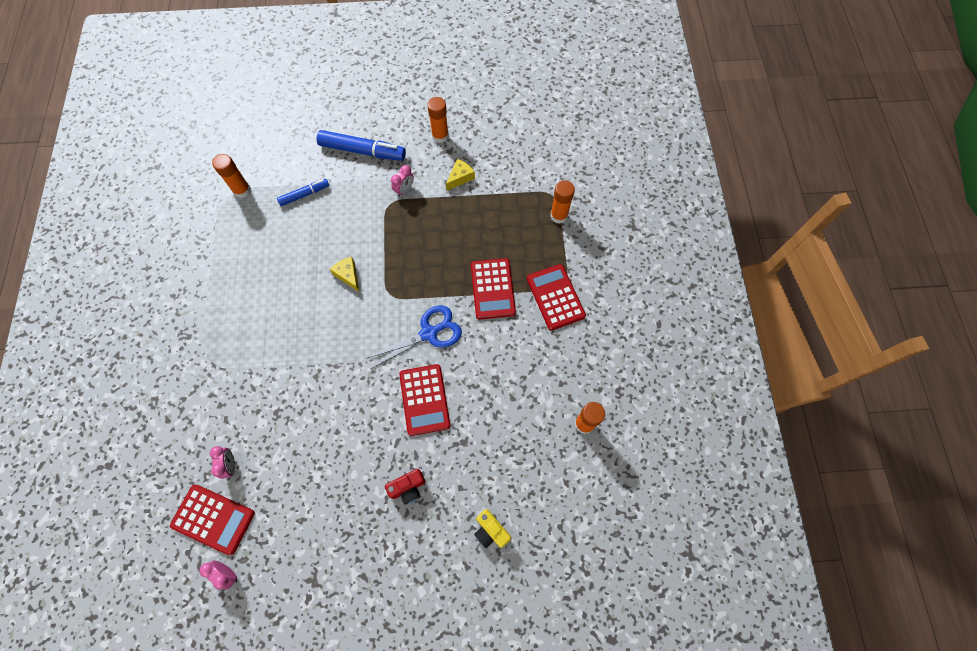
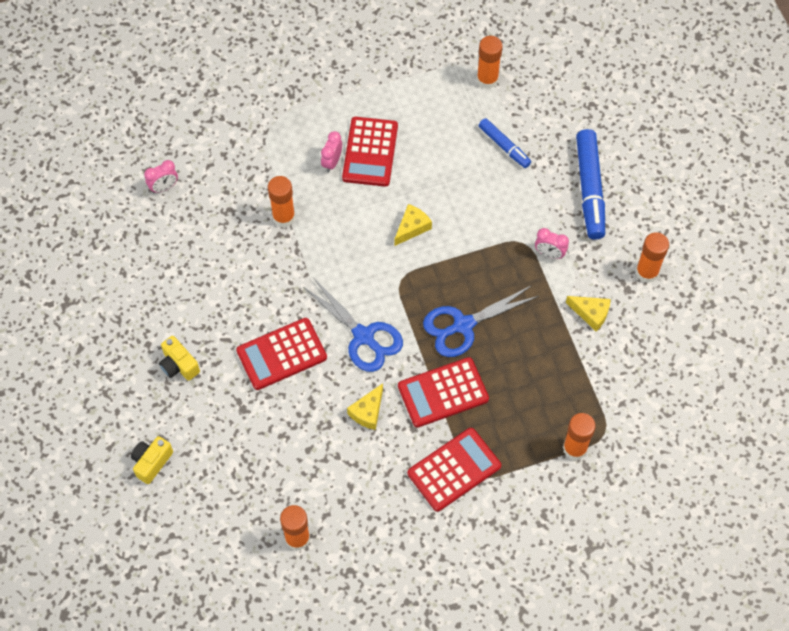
camera: 75 degrees right, 5 degrees down
(213, 519) = (107, 192): red calculator -> red calculator (370, 152)
(228, 573) = (58, 224): pink clock -> pink clock (332, 162)
(301, 369) = (283, 217): none -> orange glue stick
(408, 488) = (179, 365): red camera -> yellow camera
(442, 261) = (463, 325): none -> blue scissors
(493, 346) = (368, 411): none -> yellow cheese

